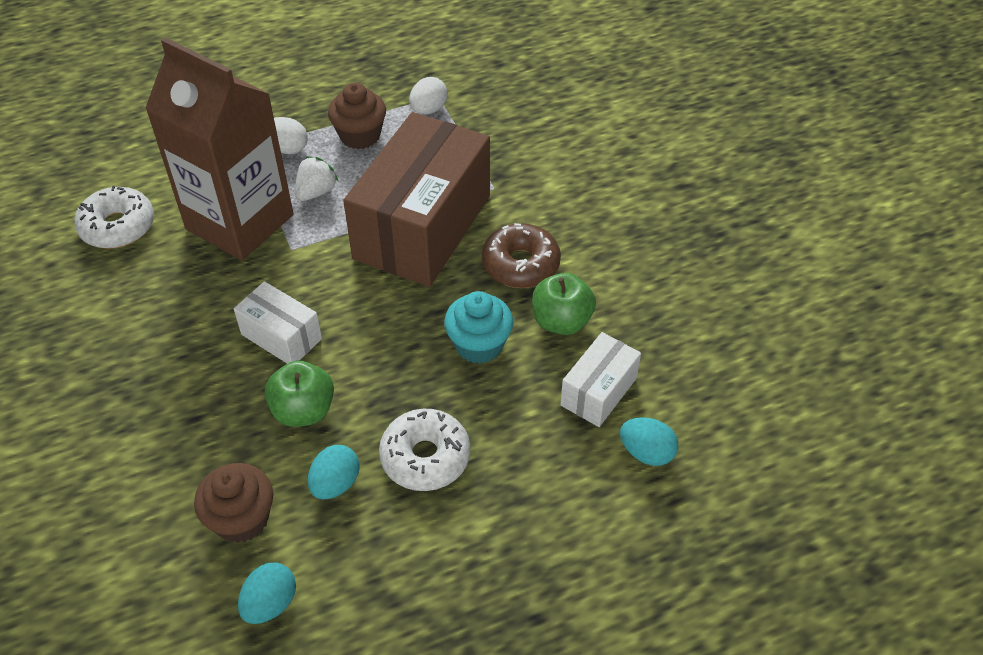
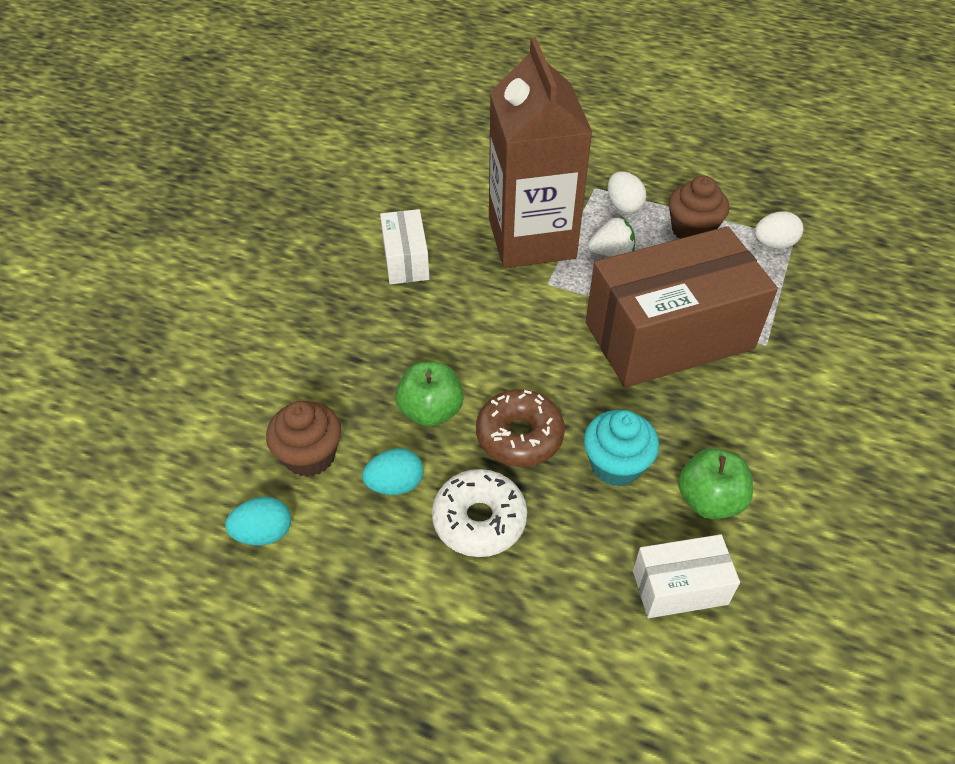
camera: 45 degrees right, 0 degrees up
(118, 226) = (447, 188): white donut -> none
(281, 336) = (473, 344): white box -> white box (406, 260)
(520, 264) = (723, 425): brown donut -> brown donut (519, 436)
(646, 453) = (668, 678): turquoise egg -> none

